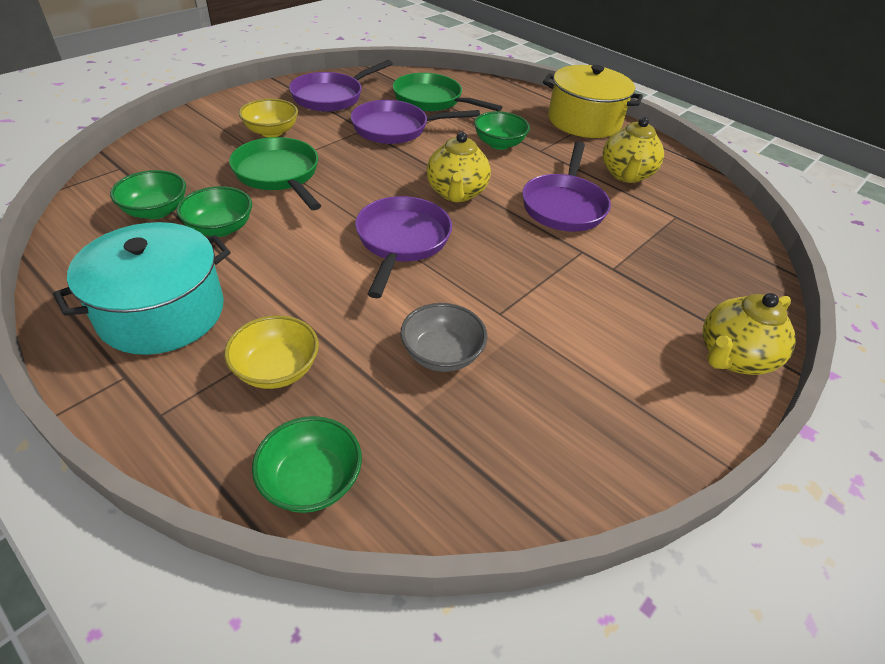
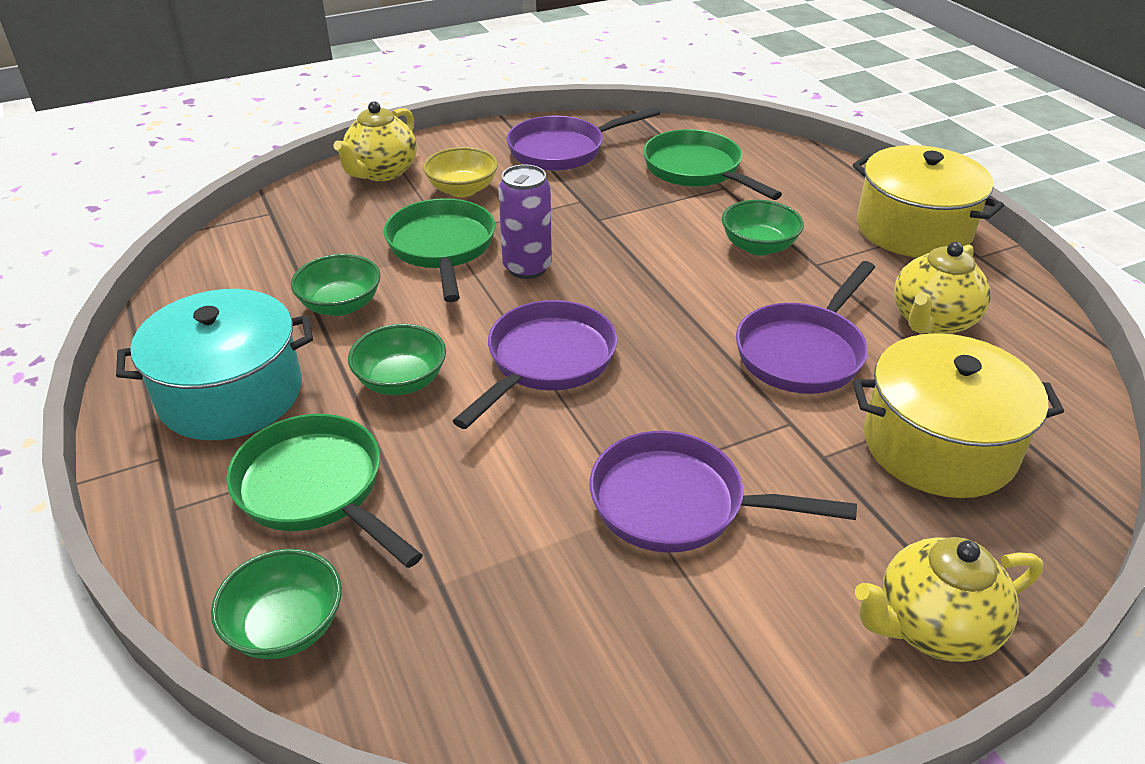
camera: 25 degrees right, 5 degrees down
(156, 211) = (283, 272): green bowl -> green bowl (401, 381)
(276, 369) = (315, 489): yellow bowl -> green pan
(351, 179) = (527, 268): none -> purple can
(395, 129) = (623, 205): purple pan -> purple pan (677, 504)
(442, 354) = (515, 518): grey bowl -> none
(456, 193) = (656, 308): yellow teapot -> yellow teapot (382, 172)
(672, 247) = (939, 445): none -> yellow pot

